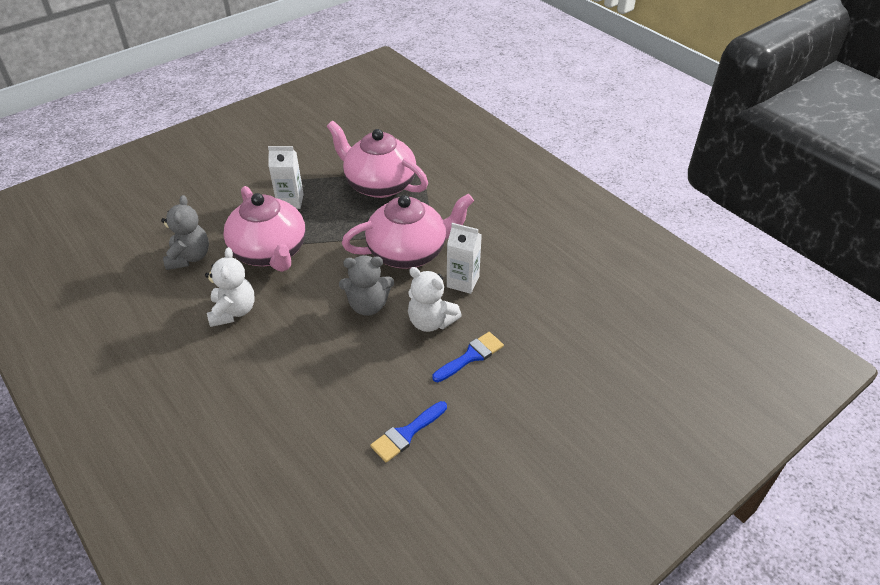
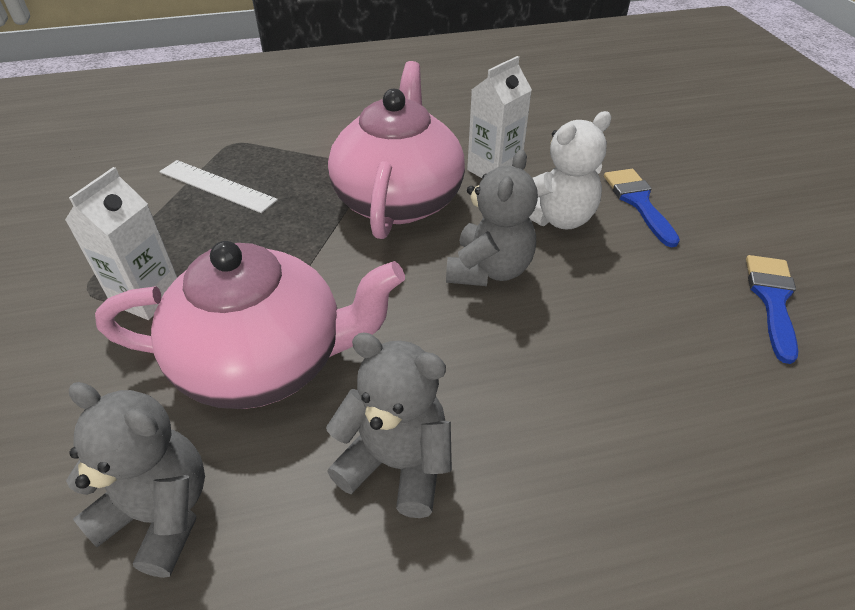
camera: 65 degrees left, 0 degrees up
(233, 311) = (397, 463): white teddy bear -> grey teddy bear
(379, 184) = (217, 186): pink teapot -> white ruler
(406, 433) = (772, 300): blue brush -> blue brush turned 150 degrees counterclockwise

